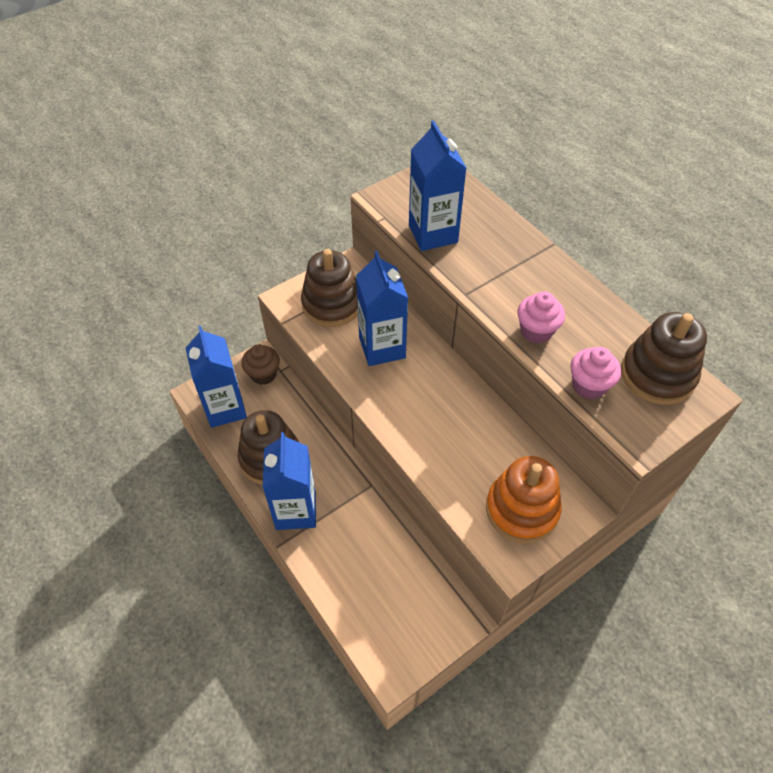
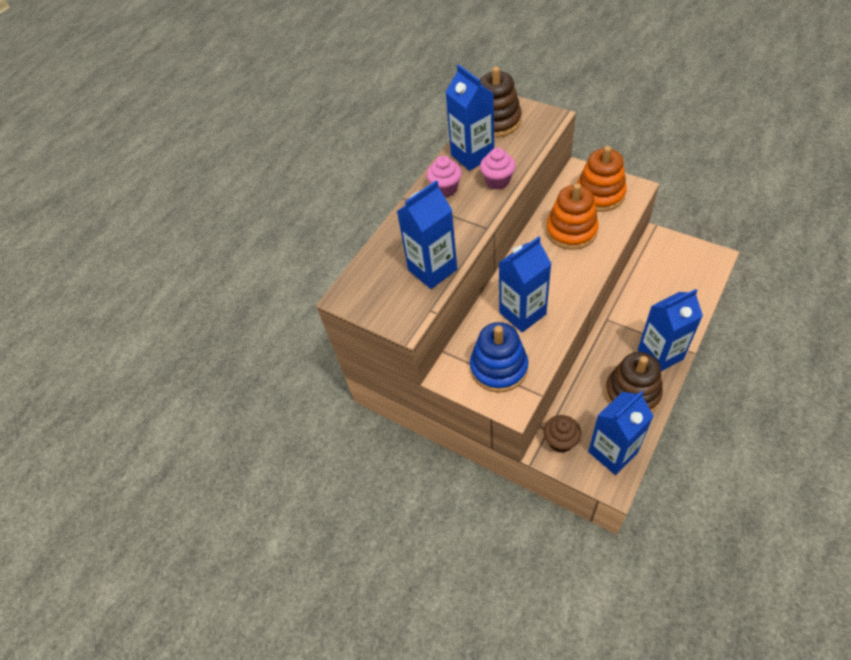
camera: 105 degrees left, 0 degrees up
(332, 304) = (499, 367): brown stacking toy -> blue stacking toy
(473, 445) = (571, 231): none -> orange stacking toy
(589, 385) = (527, 146): pink cupcake -> pink cupcake (445, 189)
(597, 325) = (472, 156): none -> blue carton

